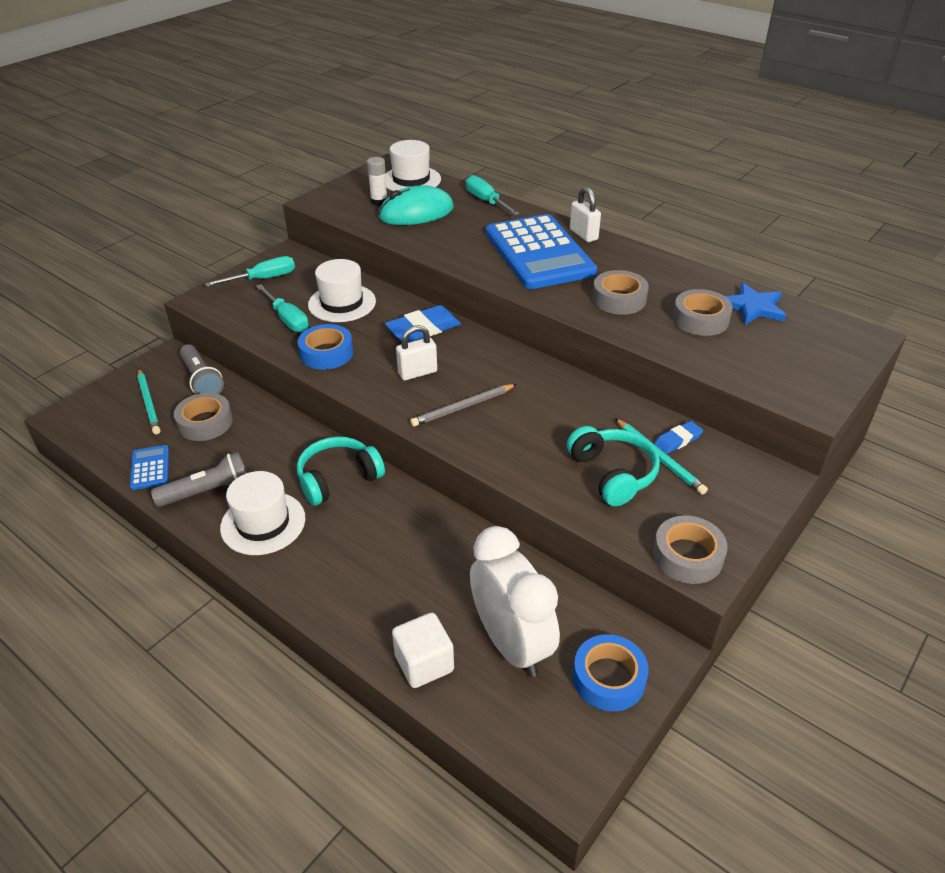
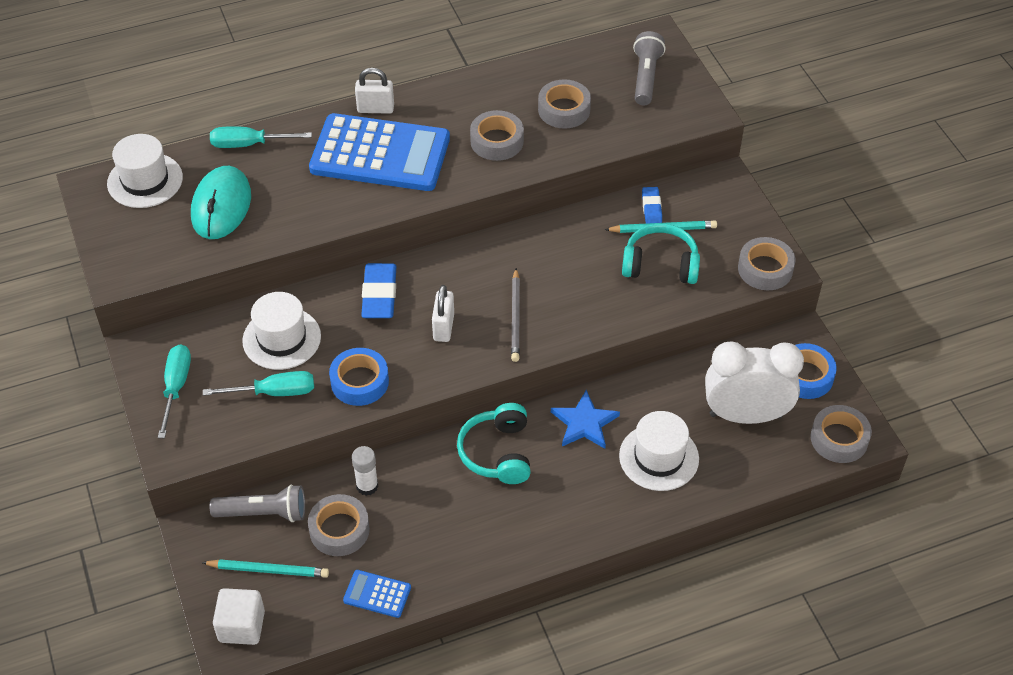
camera: 60 degrees left, 10 degrees up
(208, 492) = (446, 556): grey flashlight -> grey flashlight (646, 77)
(263, 523) = (516, 526): white hat -> white hat (659, 457)
(379, 201) = (169, 225): white glue stick -> white glue stick (367, 486)
(424, 663) = (731, 474): white cube -> white cube (241, 626)
(544, 751) = (839, 439): none -> grey tape
(753, 307) = (572, 70): blue star -> blue star (584, 423)

